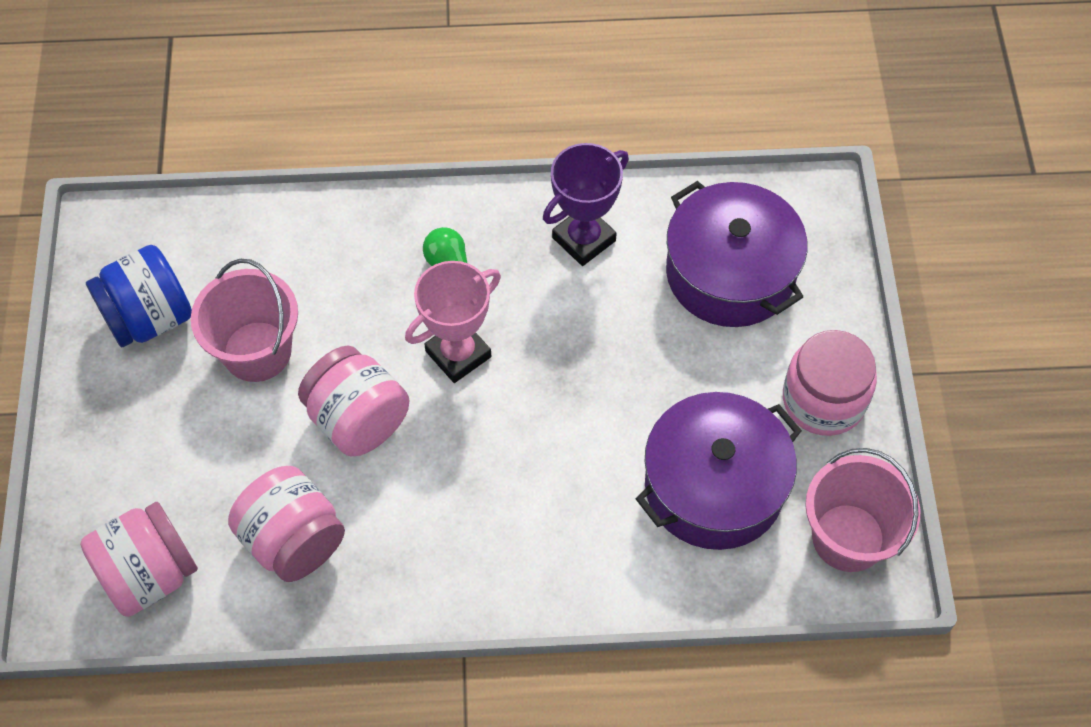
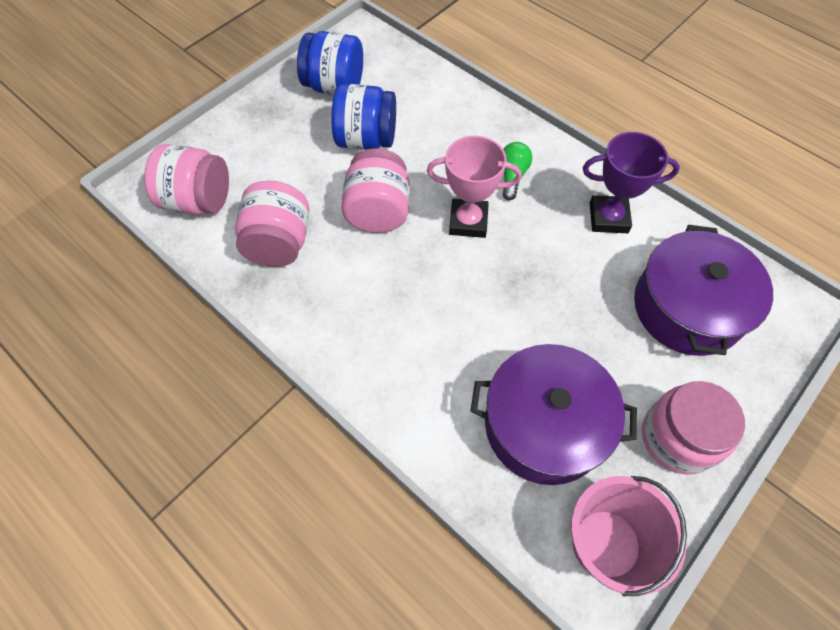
camera: 45 degrees right, 0 degrees up
(257, 351) = (366, 140): pink bucket -> blue jar

